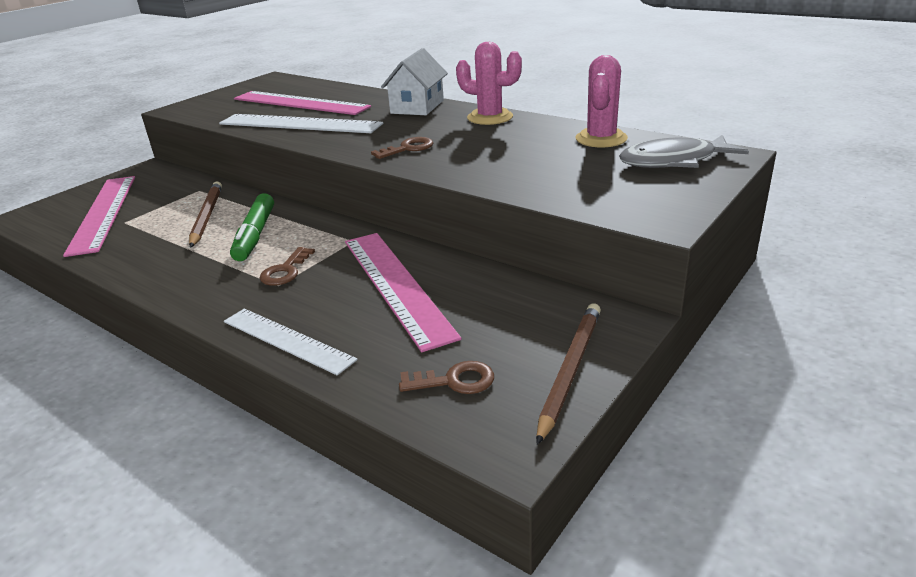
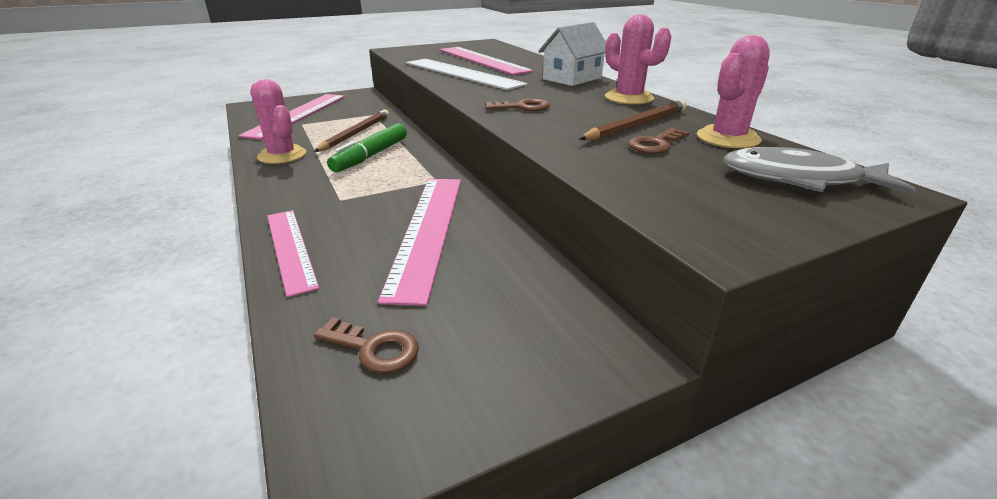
camera: 25 degrees right, 0 degrees up
(151, 261) = (282, 155): none -> pink cactus
(285, 271) = (358, 190): brown key -> brown key (656, 144)
(287, 340) = (290, 248): white ruler -> pink ruler
(569, 370) = (500, 390): brown pencil -> brown pencil (636, 125)

